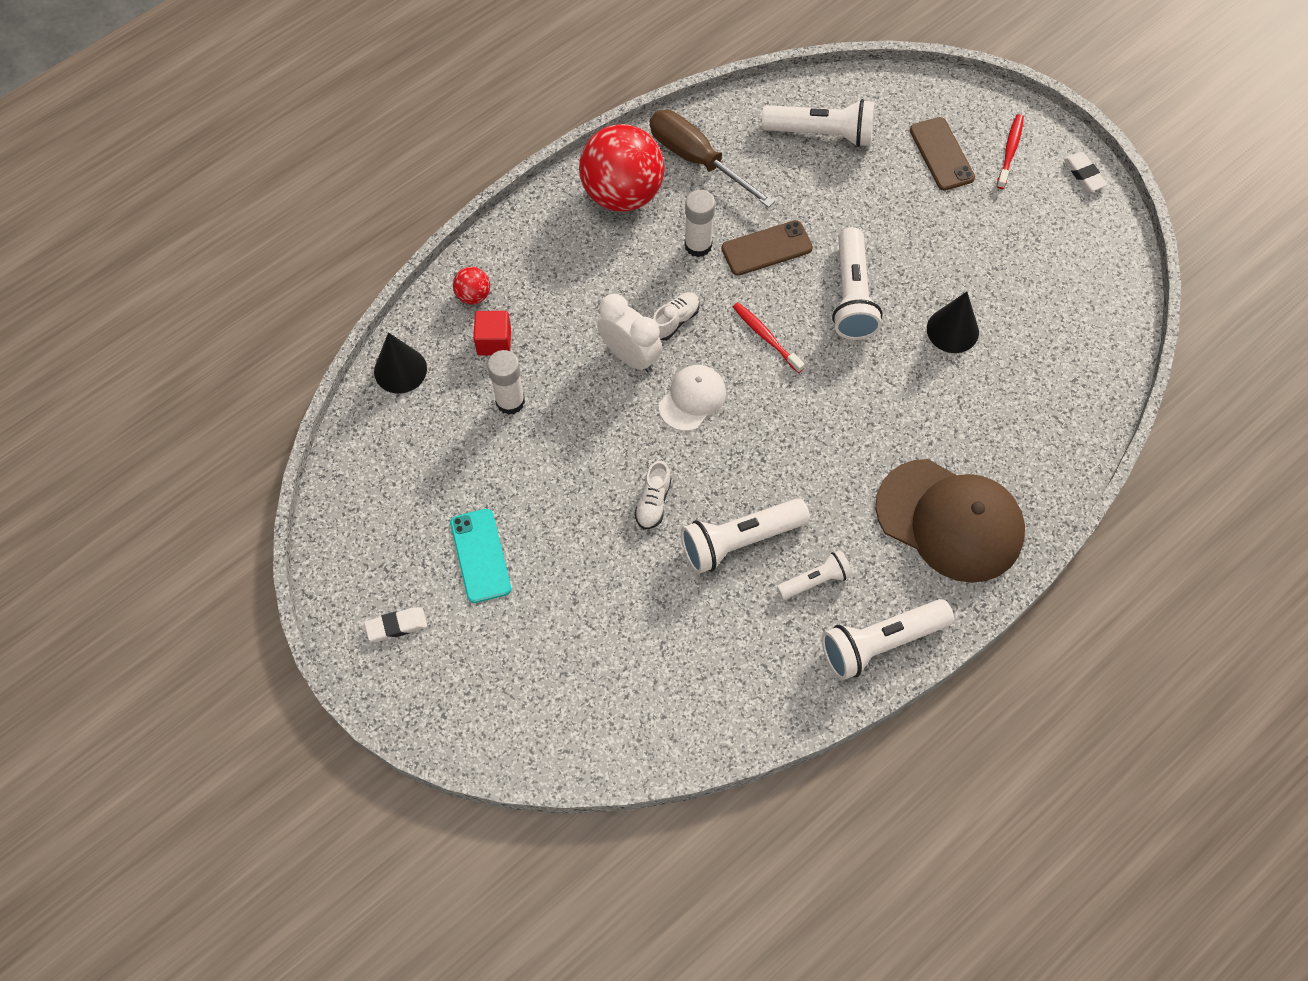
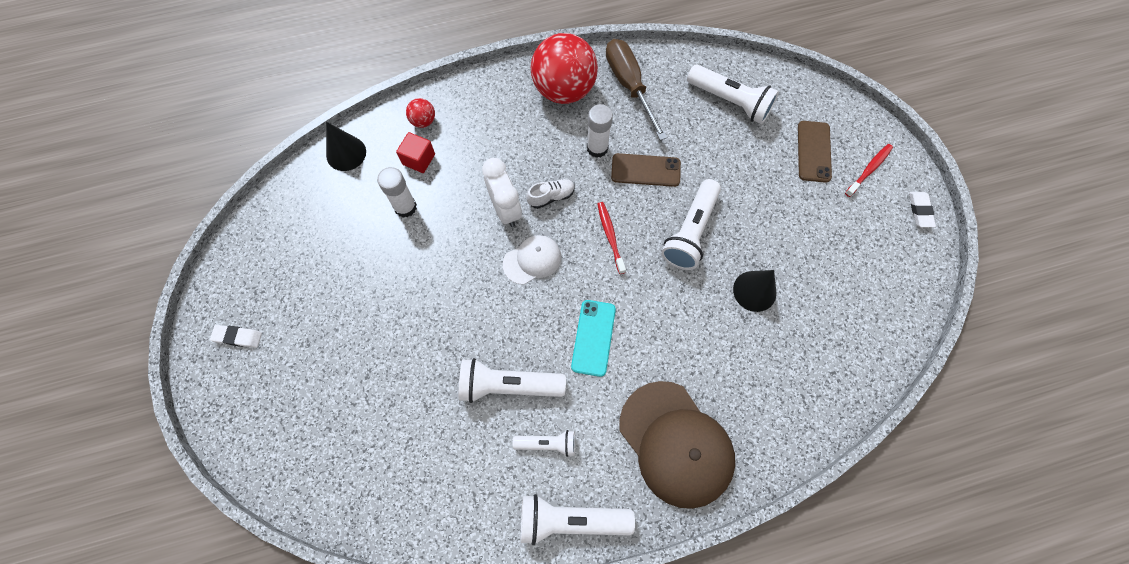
camera: 25 degrees right, 5 degrees up
(480, 556) = (322, 311): turquoise phone -> turquoise phone (593, 337)
(653, 502) = (462, 326): white shoe -> none

